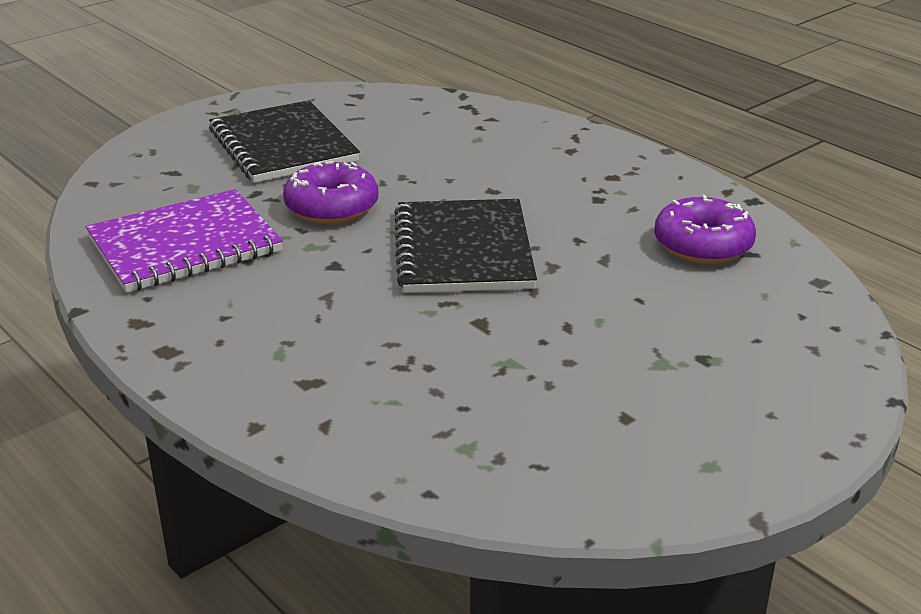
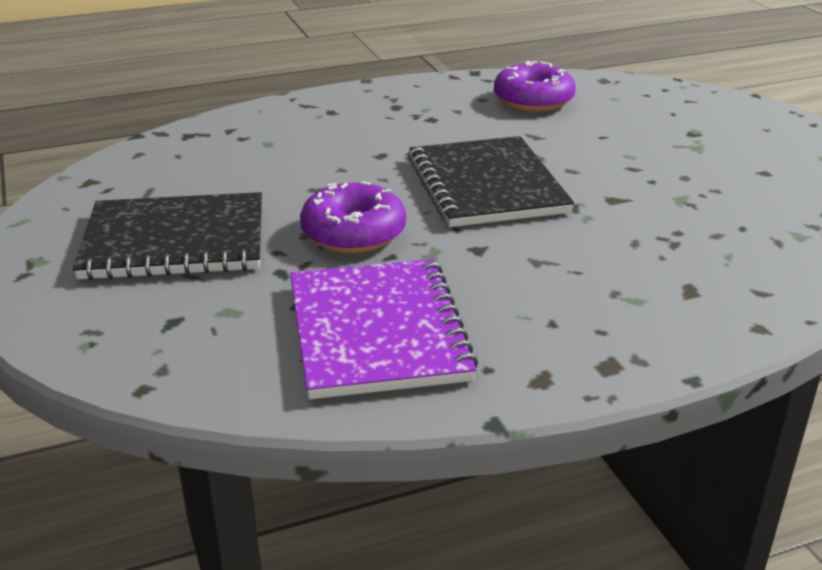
camera: 70 degrees left, 0 degrees up
(463, 250) = (486, 185): black notebook -> black notebook turned 60 degrees clockwise

